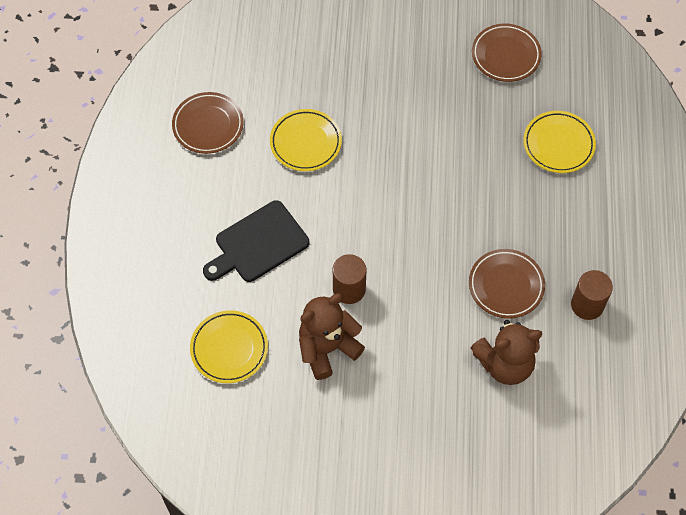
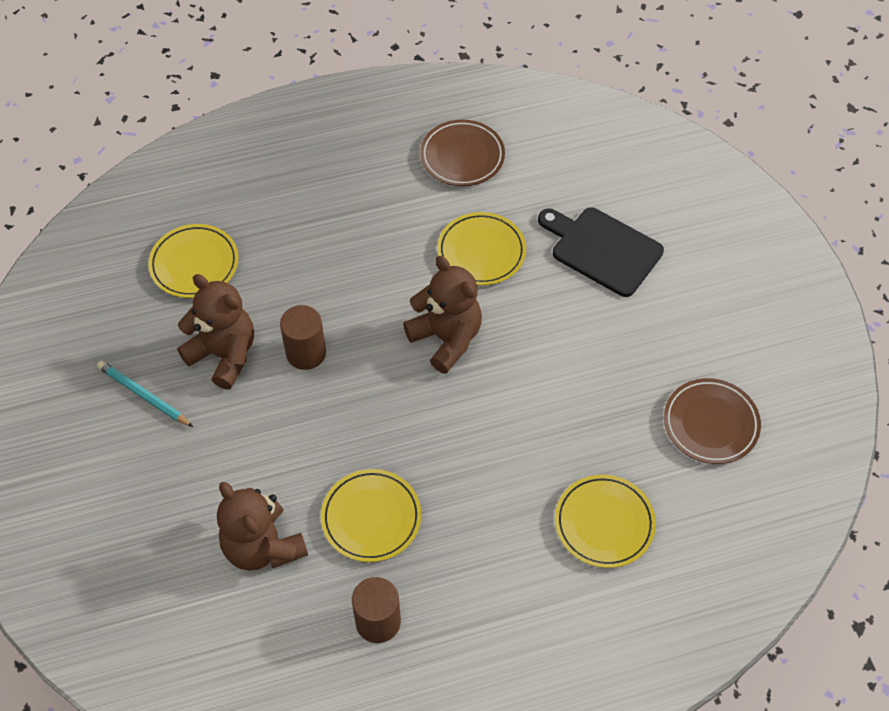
camera: 70 degrees right, 5 degrees down
(258, 244) = (331, 249): black cutting board -> black cutting board (602, 249)
(343, 417) = (144, 395): none -> turquoise pencil
(374, 191) = (446, 338): none -> brown teddy bear
(506, 285) = (371, 518): brown plate -> yellow plate

